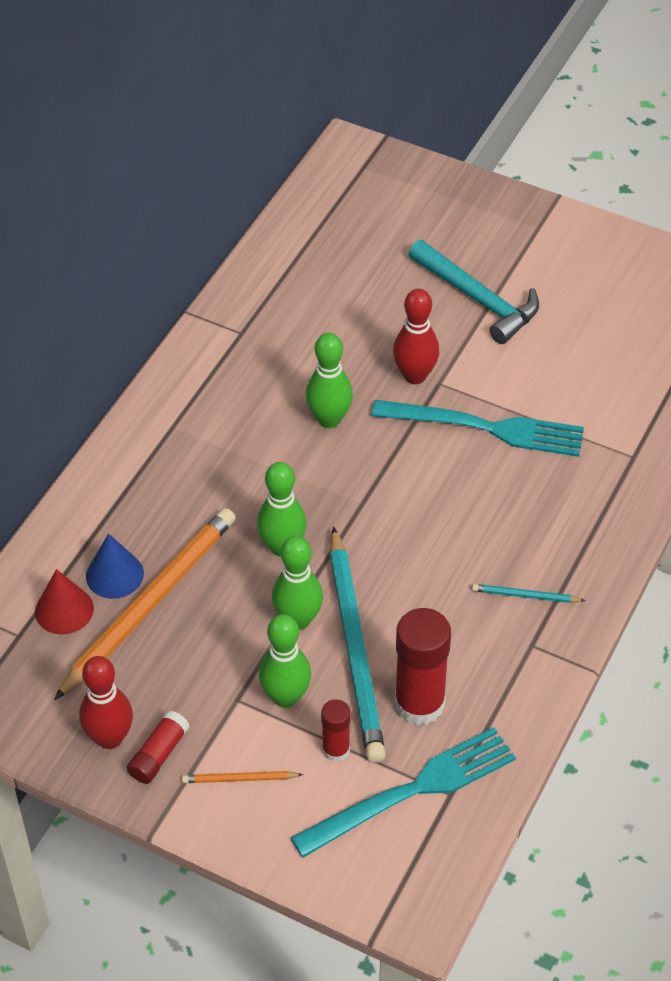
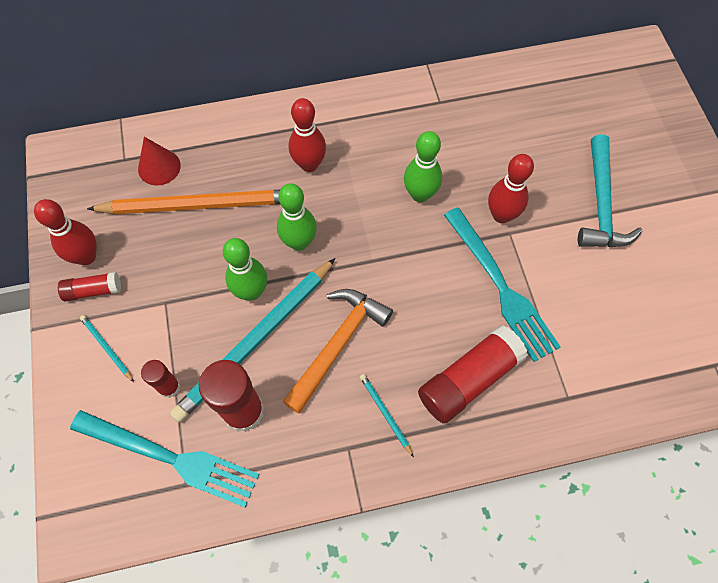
camera: 50 degrees right, 15 degrees up
(114, 574) = (204, 172): blue cone -> none
(201, 482) = (309, 164): none -> red bowling pin
(239, 779) = (107, 348): orange pencil -> turquoise pencil
(285, 697) = (187, 328): green bowling pin -> none
(422, 587) = (337, 344): none -> orange hammer
(551, 513) = (468, 379): none -> red glue stick

